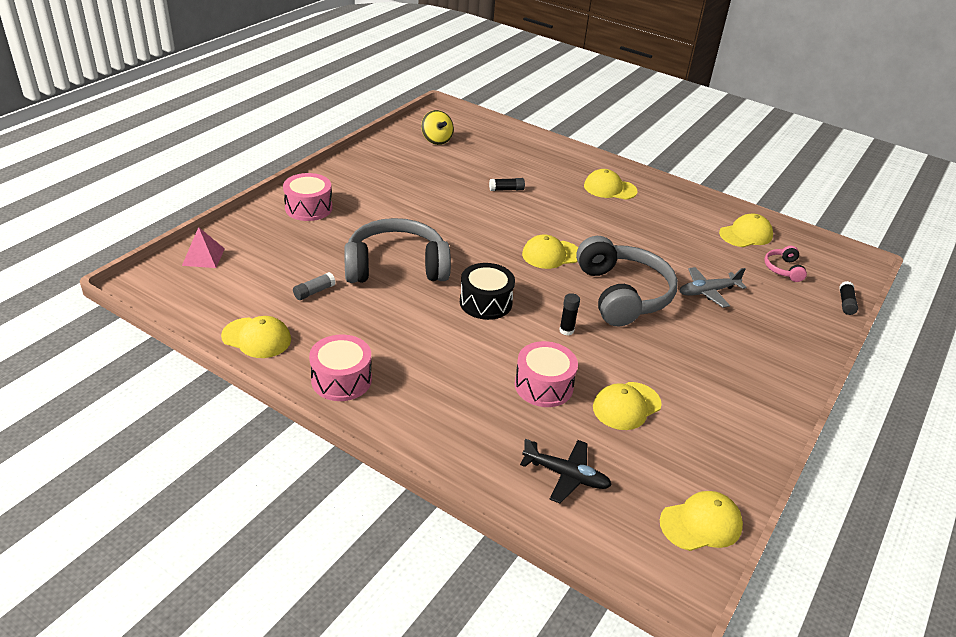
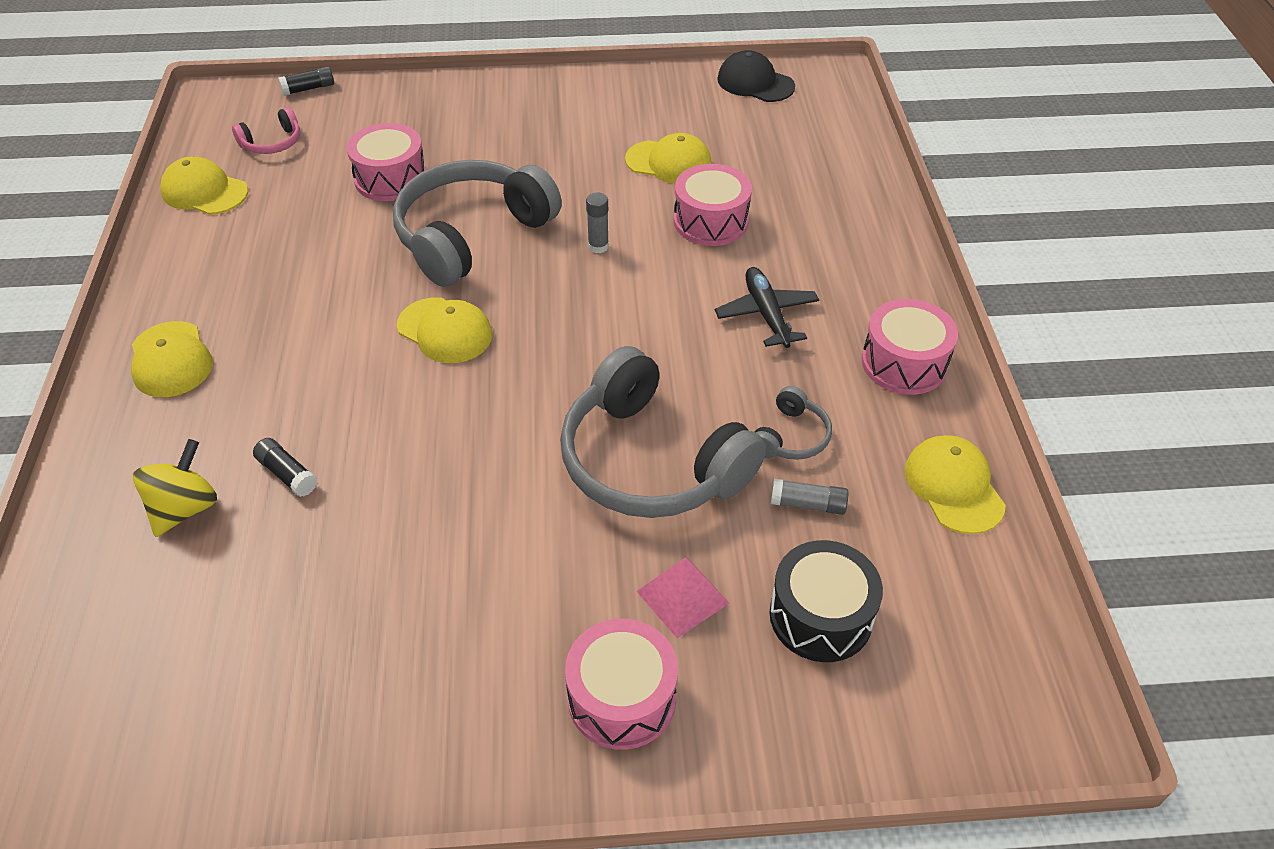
camera: 125 degrees left, 10 degrees up
(203, 257) = (909, 713): pink pyramid -> pink pyramid (682, 597)
(353, 310) = (791, 437): none -> grey headphones
(436, 140) = (152, 702): yellow spinning top -> yellow spinning top (185, 508)
(485, 302) = (625, 332): black drum -> black drum (820, 616)
(566, 330) = (598, 246): black glue stick -> grey glue stick
(566, 476) = (804, 160): black plane -> black plane (766, 314)
(701, 524) = (755, 83): yellow cap -> black cap
(707, 292) = (391, 179): grey plane -> pink drum

